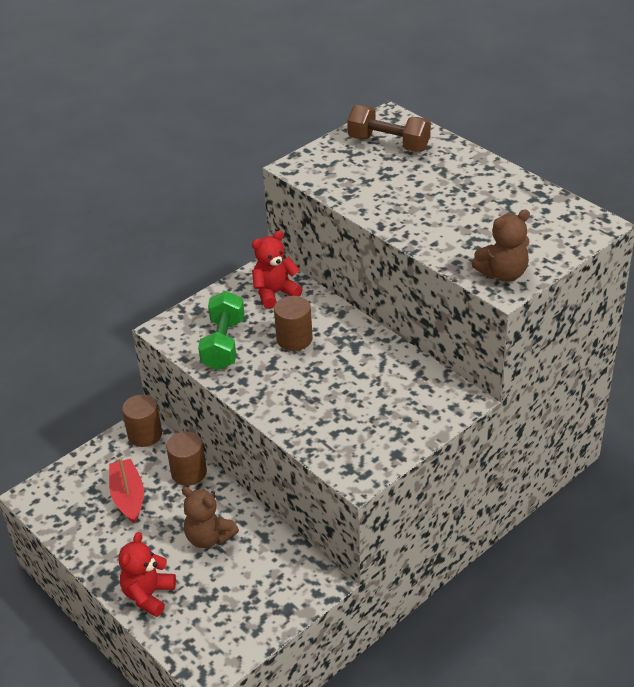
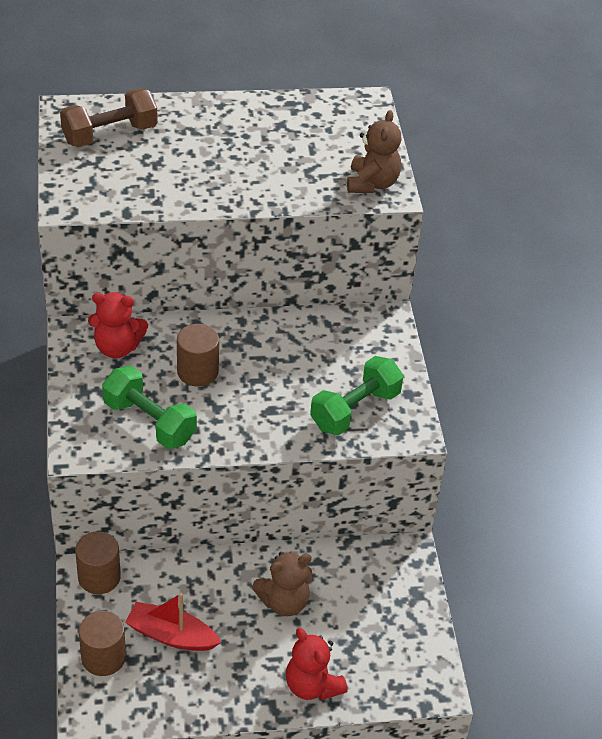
camera: 60 degrees left, 5 degrees up
(189, 472) = (187, 571): brown cylinder -> brown cylinder (103, 657)
(275, 293) = (117, 347): red teddy bear -> red teddy bear turned 90 degrees counterclockwise
(345, 434) = (355, 410): none -> green dumbbell

